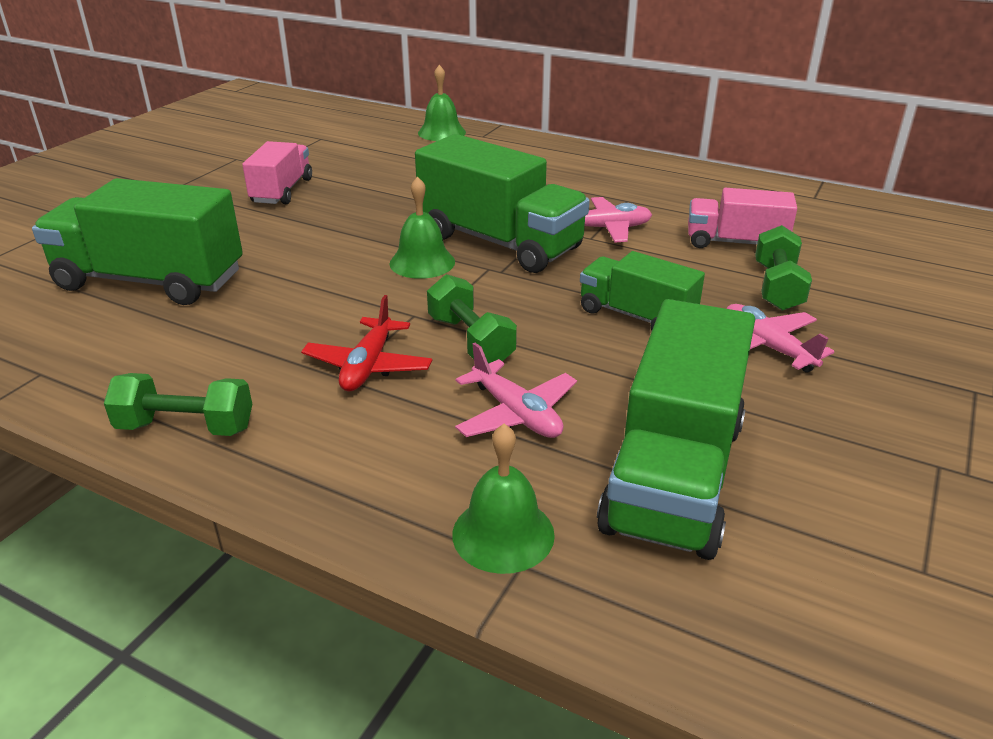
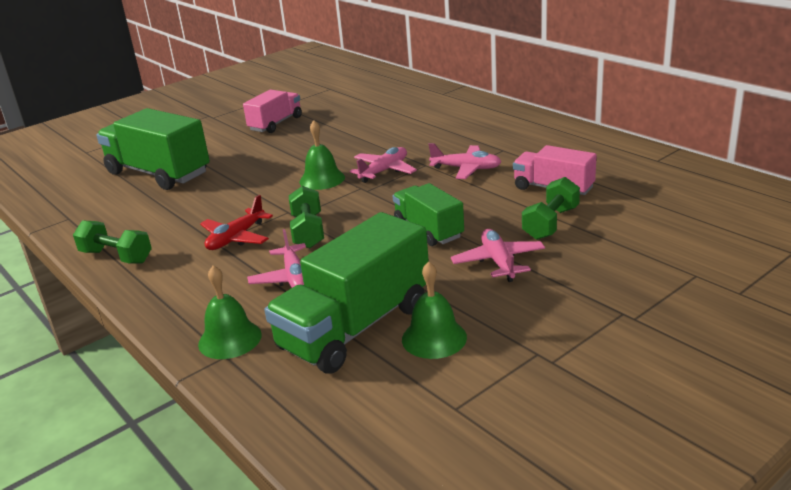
camera: 25 degrees right, 5 degrees down
(441, 132) = (416, 89): green bell -> green bell (434, 338)
(500, 242) = (384, 171): green truck -> pink plane

